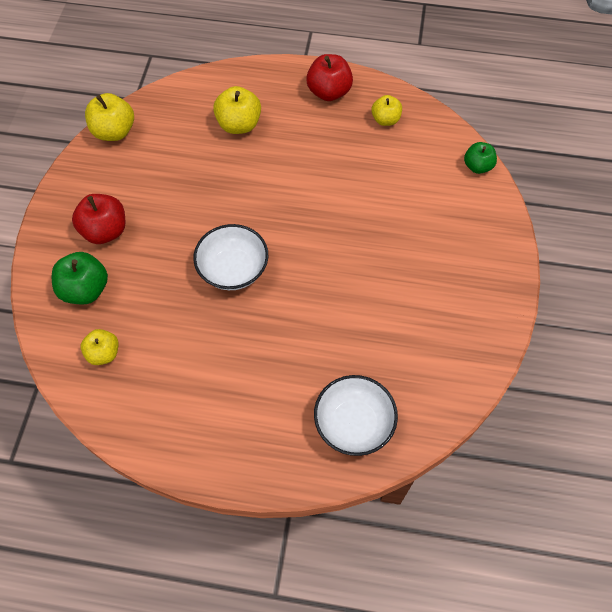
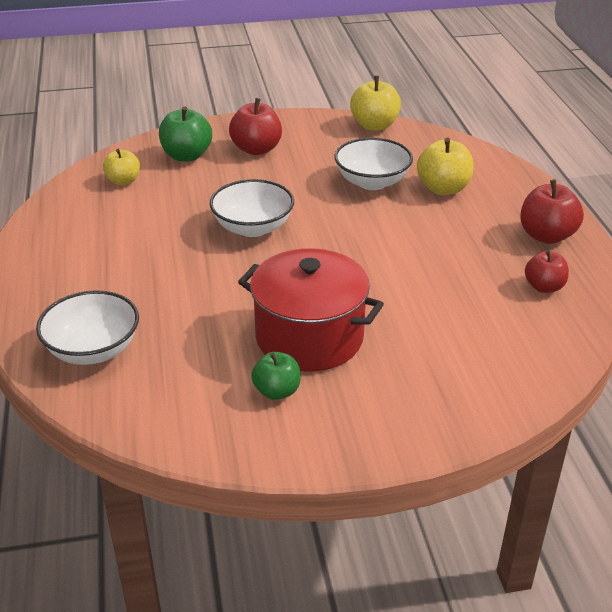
camera: 70 degrees right, 25 degrees down
(205, 166) = (372, 182): none -> white bowl
(385, 120) = (544, 287): yellow apple -> red apple
(390, 273) = (309, 337): none -> red pot
(477, 166) = (536, 383): green apple -> green apple (277, 391)

